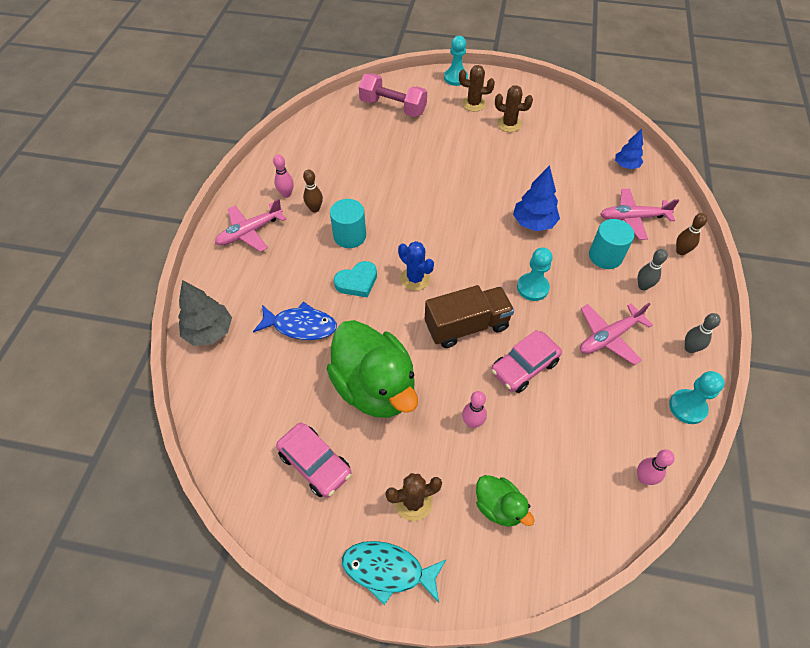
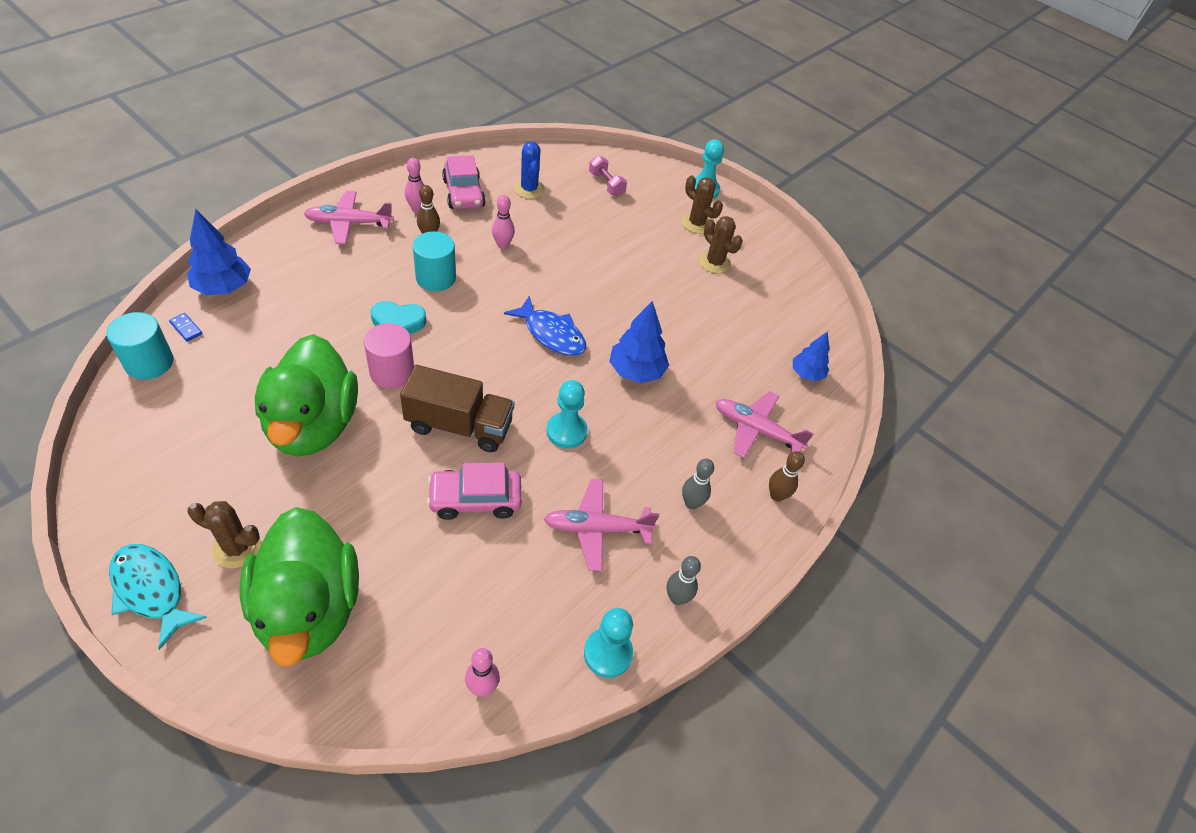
camera: 25 degrees right, 5 degrees down
(209, 332) = (223, 287): grey tree -> blue tree
(214, 378) = (186, 328): none -> blue domino
(301, 326) = (305, 330): blue fish -> blue fish (551, 334)
(315, 463) = (190, 455): pink car -> pink car (463, 193)
(388, 318) = (392, 372): none -> pink cylinder
(393, 107) = (606, 184): pink dumbbell -> pink dumbbell, size x0.57
(415, 278) = (456, 352): blue cactus -> blue cactus (529, 189)
(472, 422) = (368, 516): pink bowling pin -> pink bowling pin (503, 245)
(499, 507) = (309, 609): green duck -> green duck, size x2.07
(605, 256) = (681, 448): turquoise cylinder -> turquoise cylinder (149, 362)

